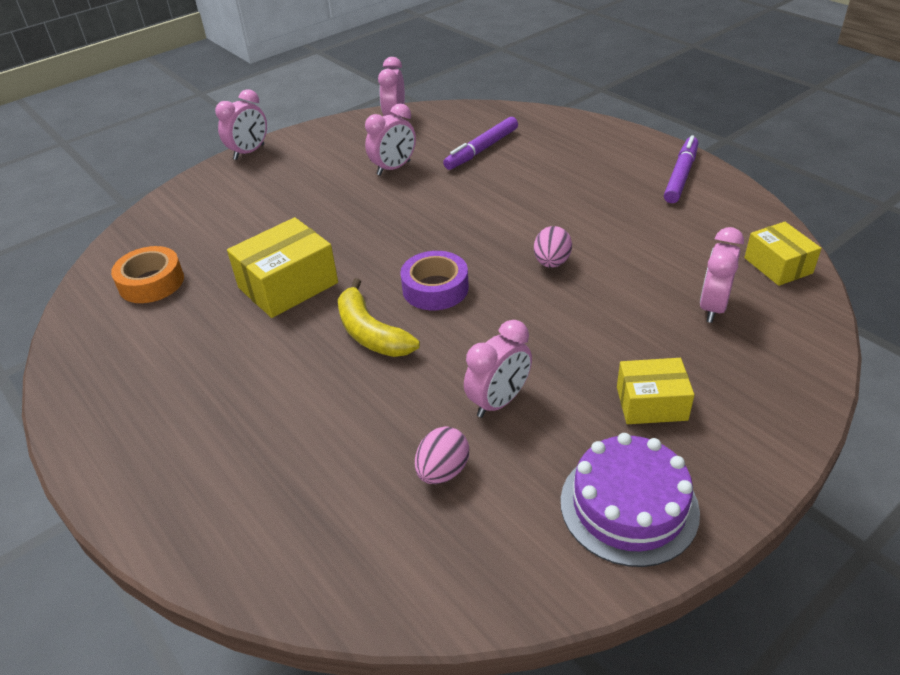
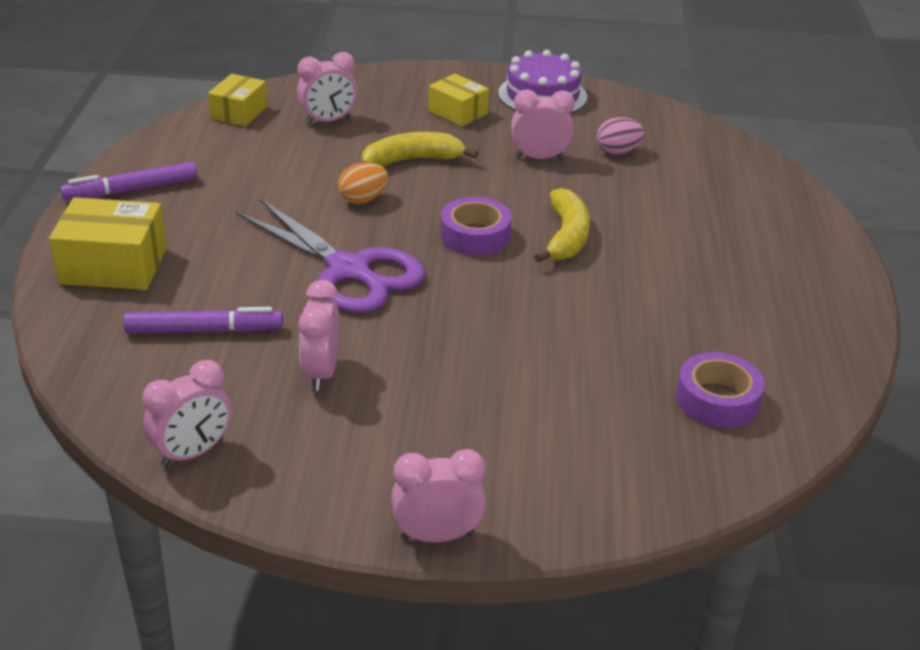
camera: 140 degrees left, 5 degrees down
(151, 282) = (717, 400): orange tape -> purple tape
(288, 285) = (588, 312): yellow box -> yellow box (113, 266)
(393, 168) = (321, 373): pink clock -> pink clock turned 90 degrees counterclockwise
(470, 216) = (349, 270): none -> purple scissors
(551, 262) = (363, 199): pink egg -> orange egg
(584, 319) = (413, 160): none -> yellow banana

